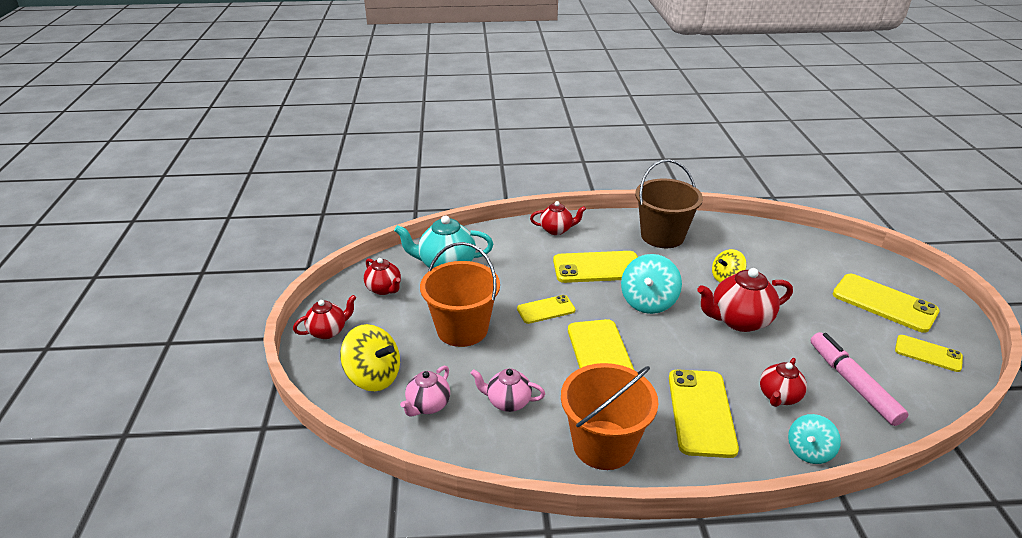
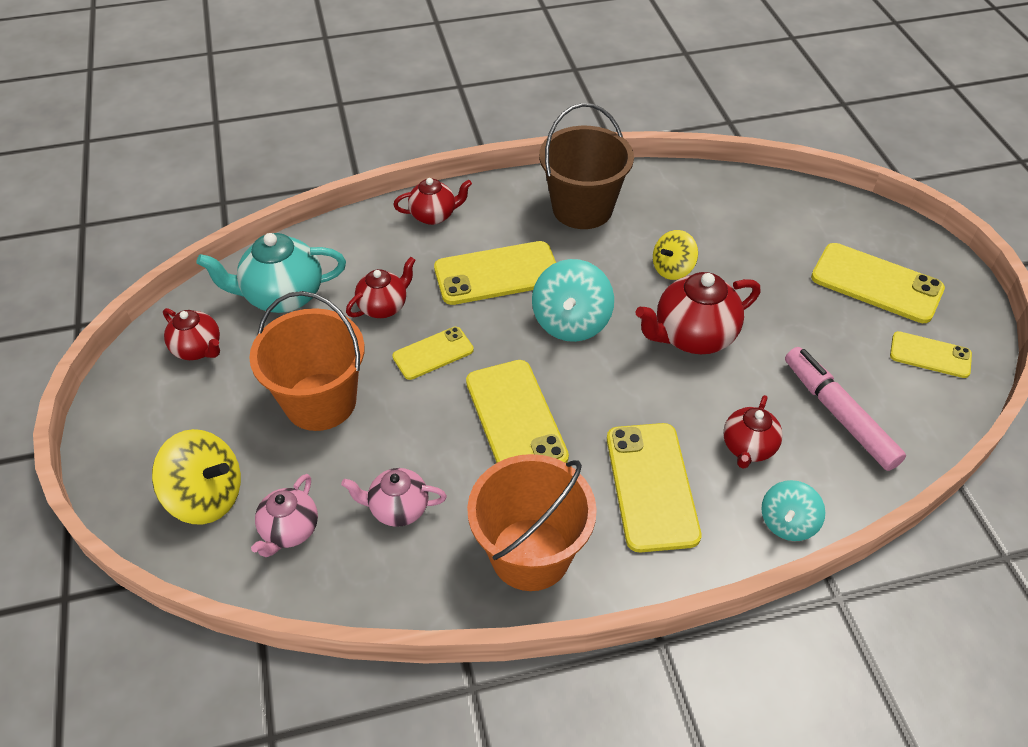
camera: 10 degrees left, 15 degrees up
(328, 331) = (128, 431): red teapot -> red teapot (384, 306)

